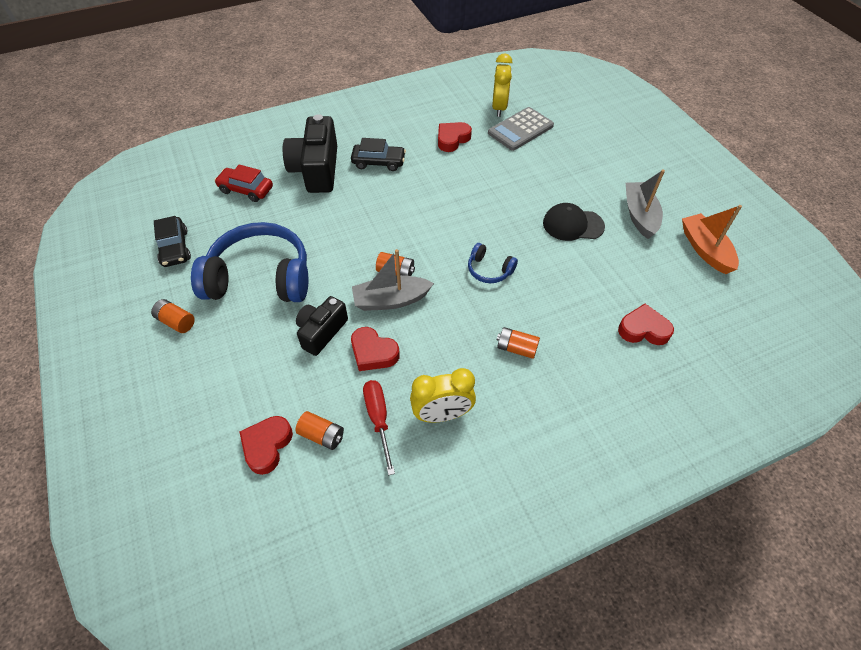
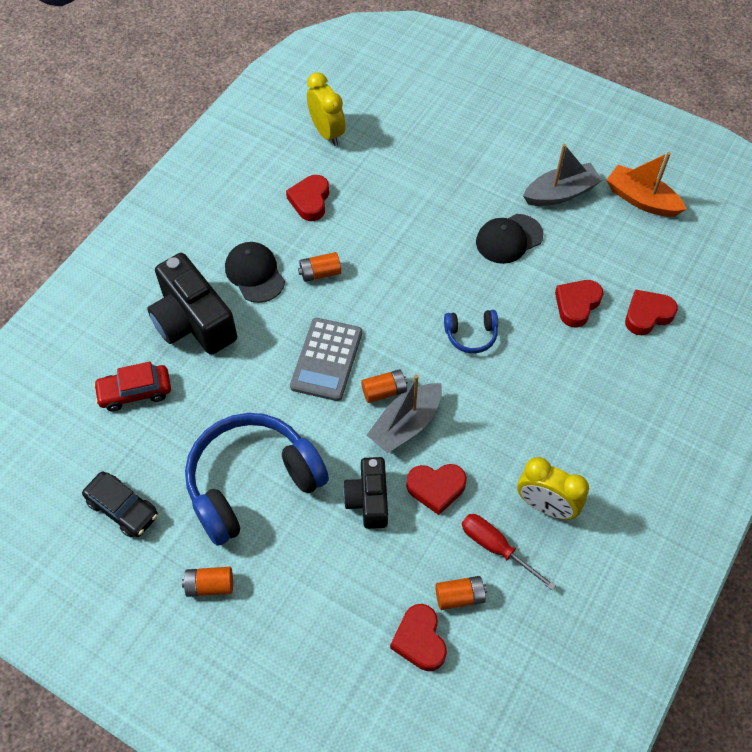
camera: 35 degrees left, 5 degrees up
(378, 162) = (255, 273): black car -> black cap
(442, 414) = (545, 506): yellow clock -> yellow clock turned 75 degrees clockwise
(516, 348) = (558, 401): orange battery -> orange battery (320, 273)
(520, 129) = (371, 150): grey calculator -> grey calculator (326, 359)
(589, 292) = (577, 305): none -> red heart
(639, 215) = (560, 193): grey boat -> grey boat turned 105 degrees clockwise

